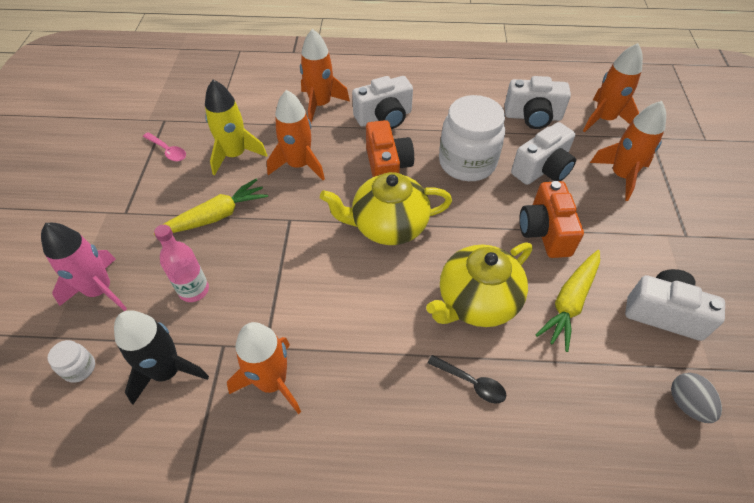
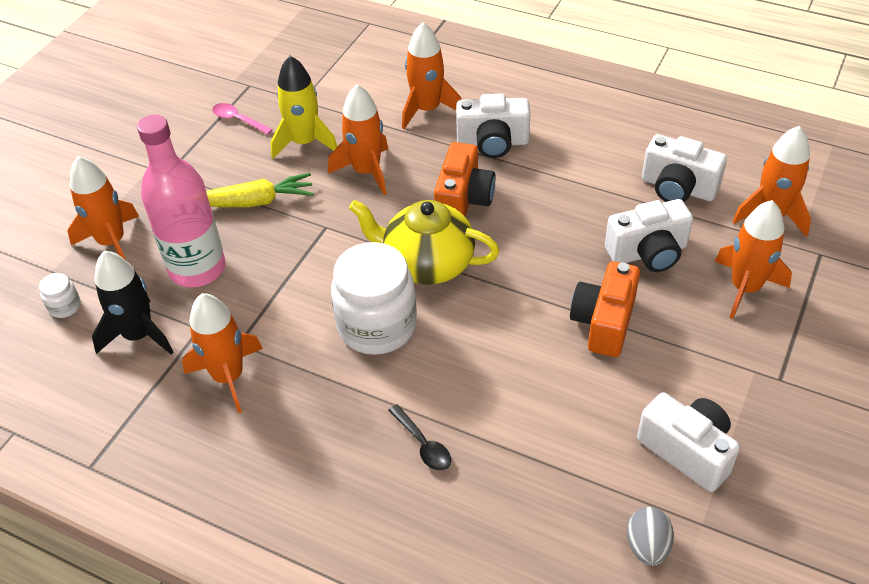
camera: 25 degrees right, 5 degrees down
(100, 290) = (112, 242): pink rocket -> orange rocket
(168, 151) = (238, 120): pink spoon -> pink spoon turned 150 degrees clockwise
(194, 290) = (197, 268): pink bottle -> pink bottle, size x1.76
(467, 162) = (560, 220): white jar -> white jar (377, 326)
(476, 302) = (477, 370): yellow teapot -> none
(570, 302) = (582, 404): yellow carrot -> none

